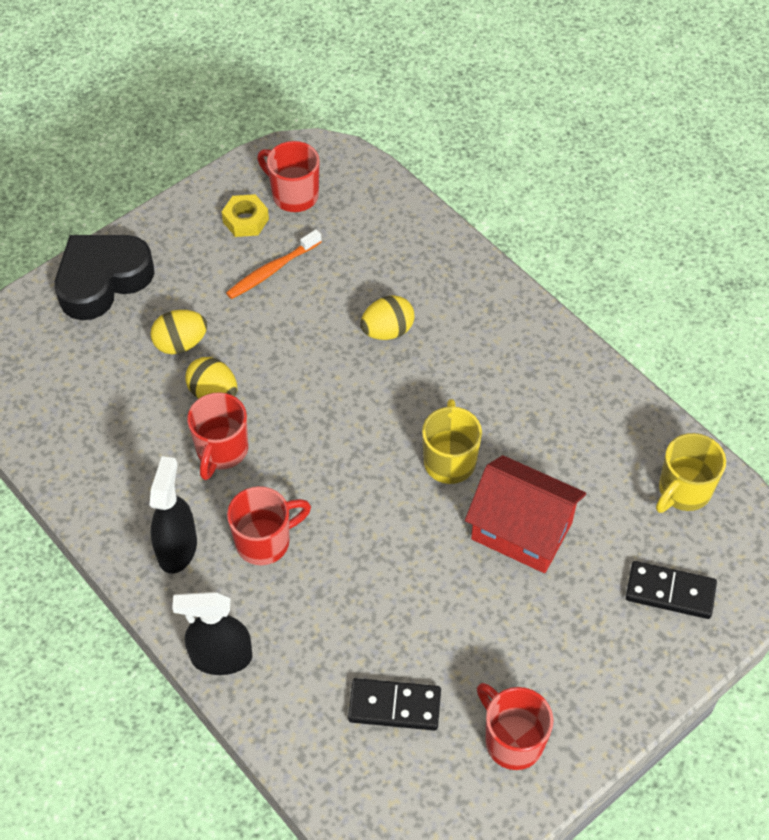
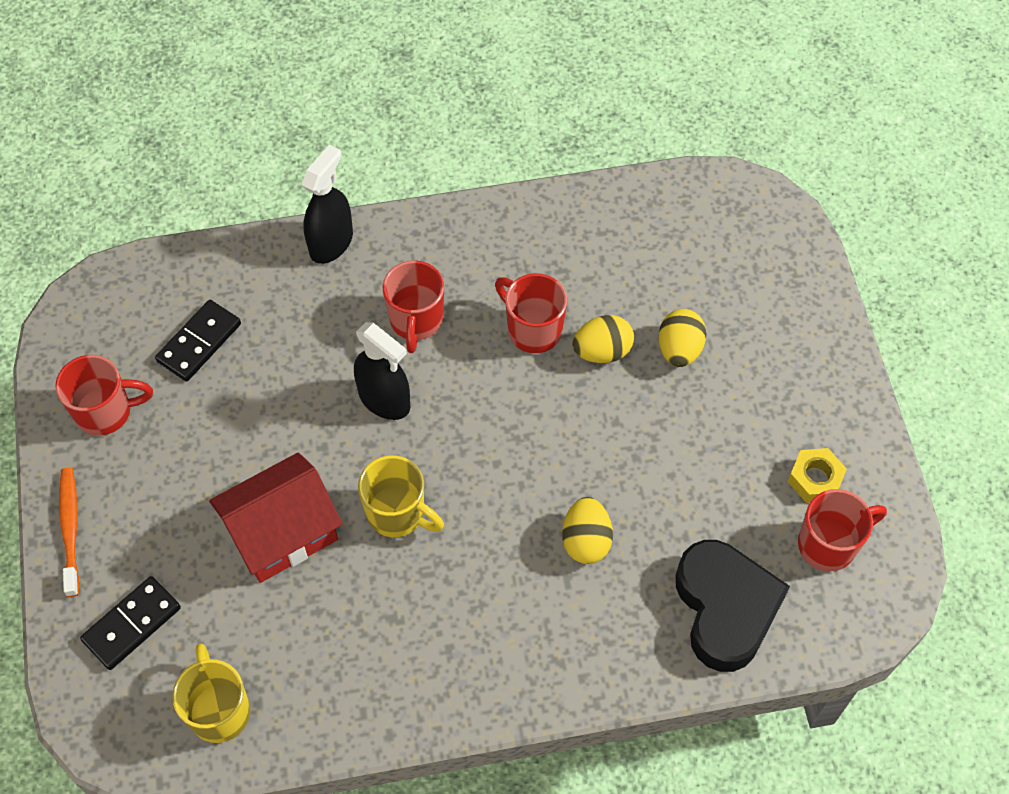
camera: 120 degrees right, 5 degrees up
(102, 280) = (800, 316): black heart -> black heart (725, 609)
(177, 548) = (454, 254): black spray bottle -> black spray bottle (384, 400)
(272, 270) = (729, 472): orange toothbrush -> orange toothbrush (70, 529)

